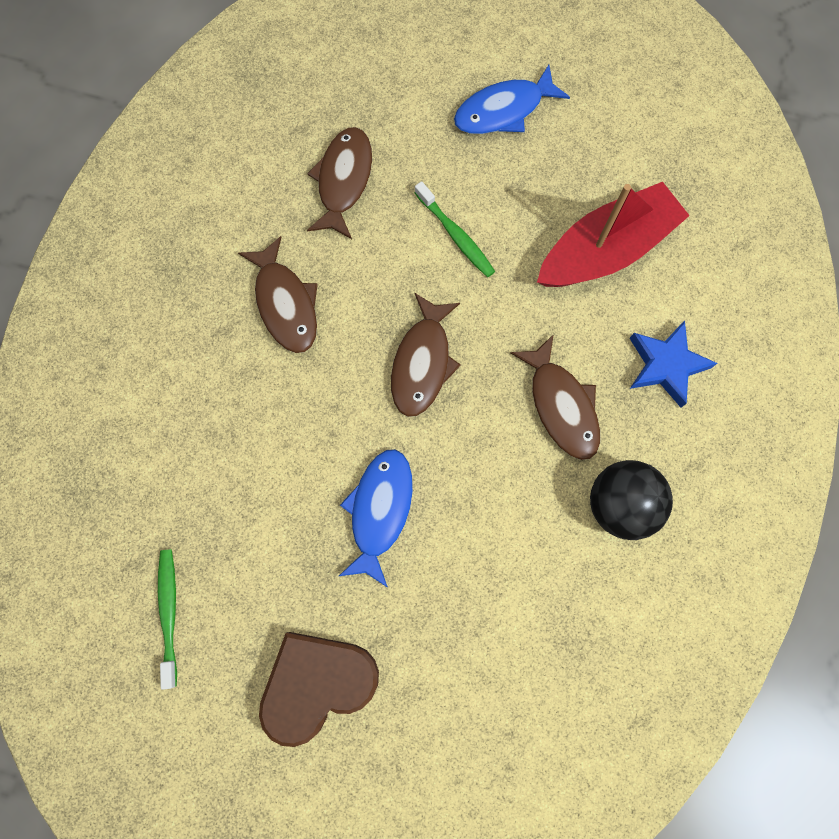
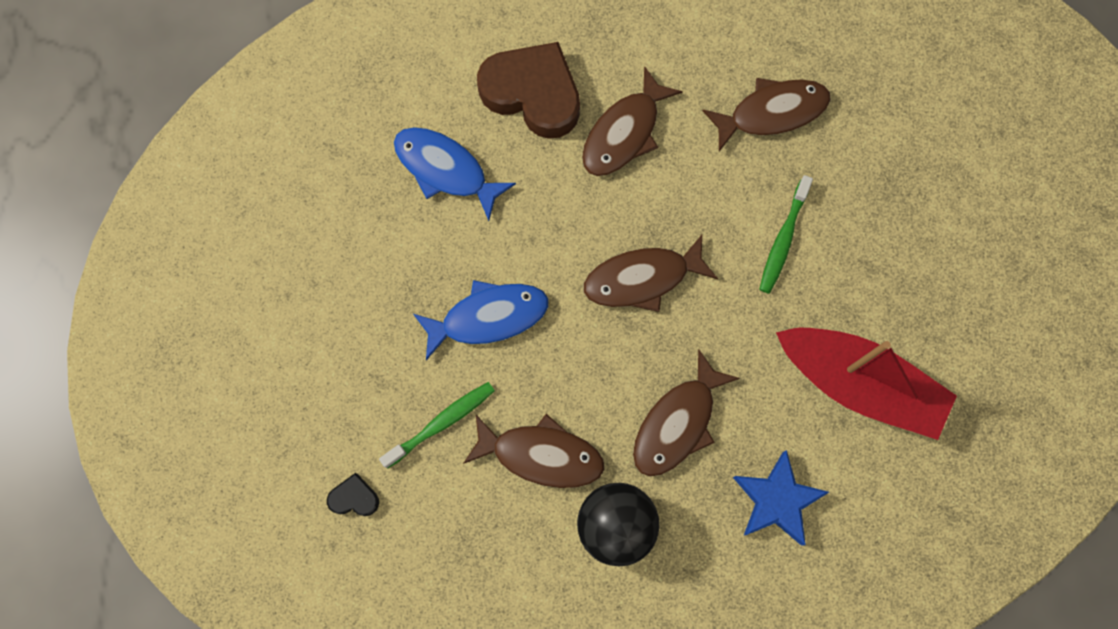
camera: 60 degrees right, 0 degrees up
(169, 613) = (310, 200): green toothbrush -> green toothbrush (441, 423)
(317, 684) = (317, 349): brown heart -> brown heart (533, 94)
(475, 723) = (354, 498): none -> black heart
(504, 110) = (940, 212): blue fish -> blue fish (445, 170)
(527, 533) = (541, 454): none -> brown fish

